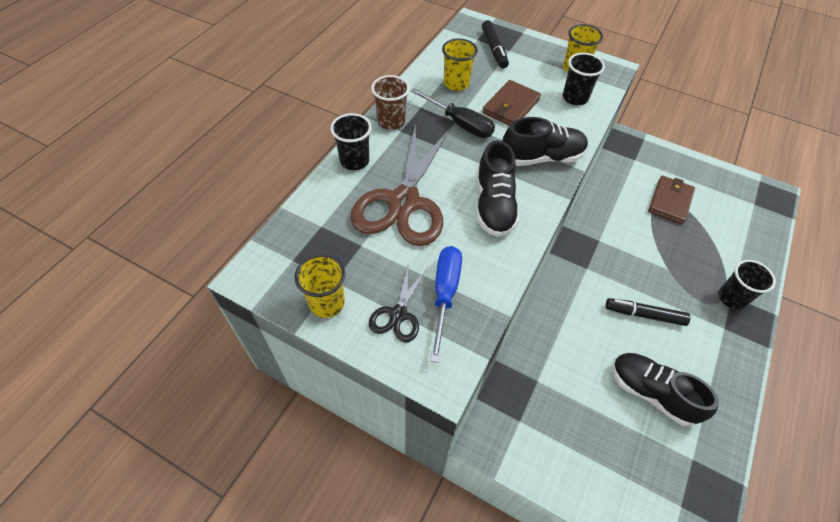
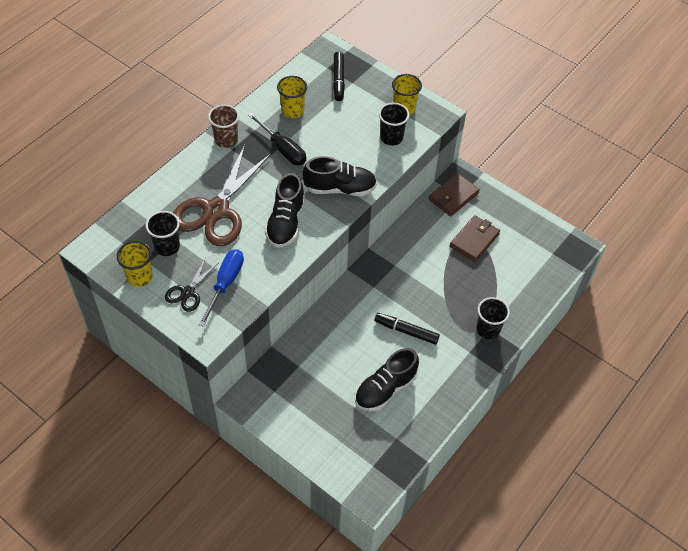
camera: 10 degrees right, 0 degrees up
(354, 161) = (187, 171): black cup -> black cup (167, 246)
(511, 106) = (332, 139): brown wallet -> brown wallet (453, 196)
(651, 393) = (385, 389): black shoe -> black shoe turned 90 degrees counterclockwise

